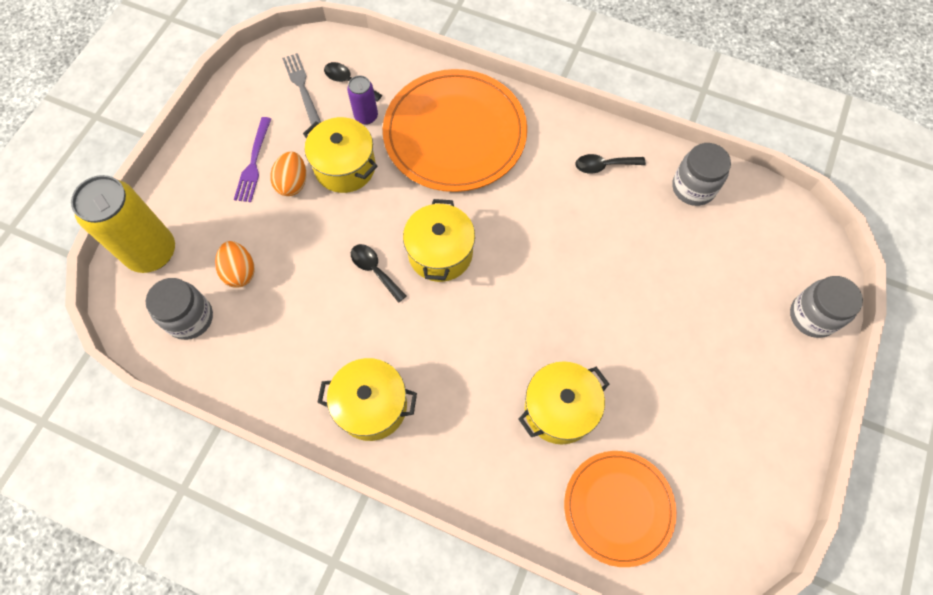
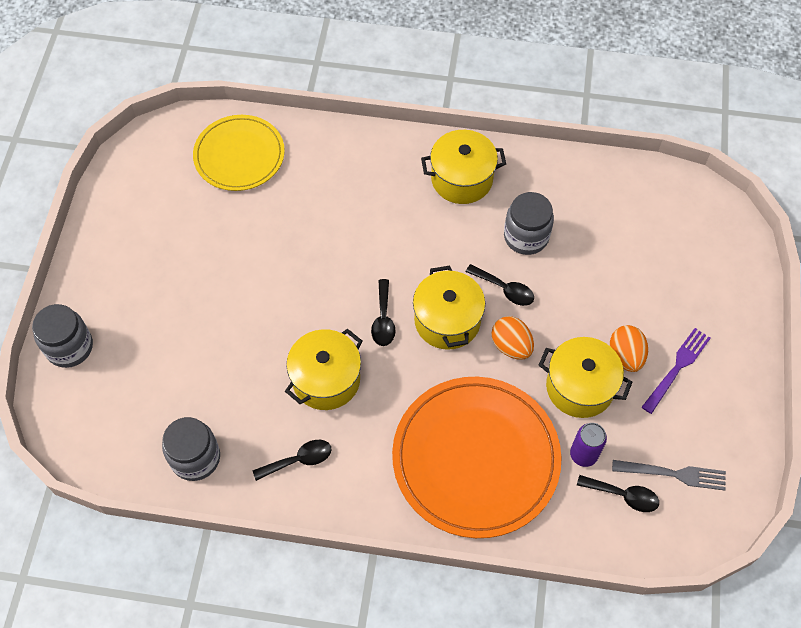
camera: 165 degrees right, 5 degrees down
(152, 252) = (723, 255): yellow can -> none
(190, 318) = (652, 208): grey jar -> grey jar (526, 236)
(240, 272) = (630, 257): orange egg -> orange egg (511, 346)
(253, 163) = (677, 367): purple fork -> purple fork turned 45 degrees clockwise
(302, 87) = (674, 474): grey fork -> grey fork turned 45 degrees counterclockwise
(500, 269) = (383, 319): none -> black spoon
(559, 409) = (300, 213): yellow pot -> yellow pot (326, 379)
(618, 507) = (239, 155): orange plate -> yellow plate

